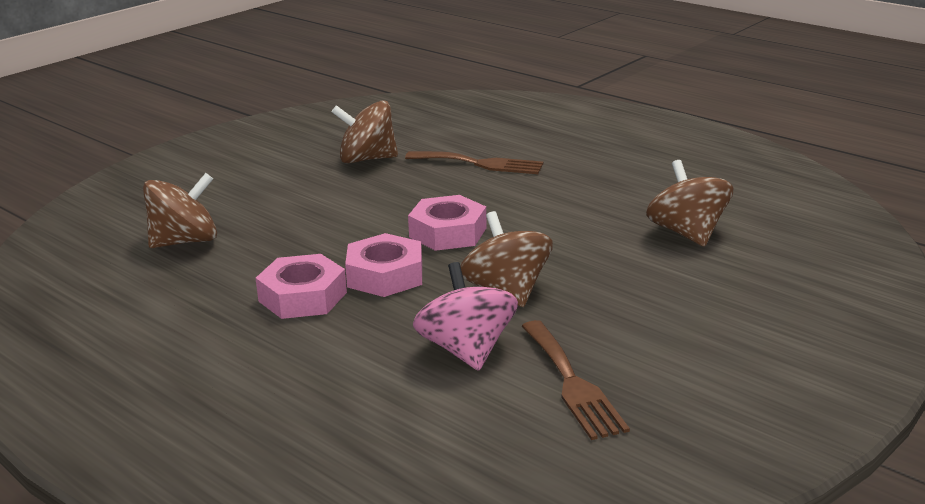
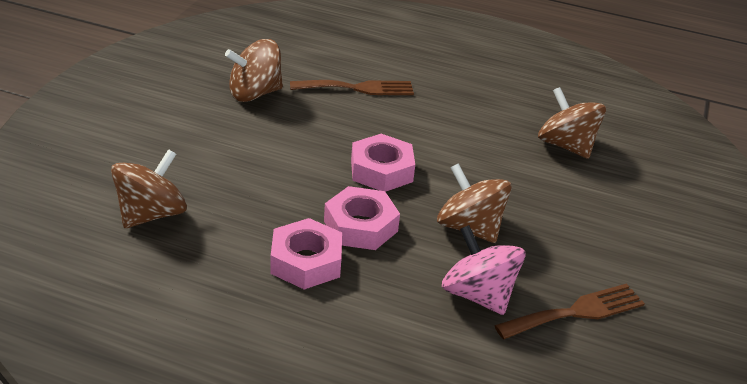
camera: 25 degrees left, 10 degrees up
(572, 383) = (576, 312): brown fork -> brown fork turned 75 degrees counterclockwise

